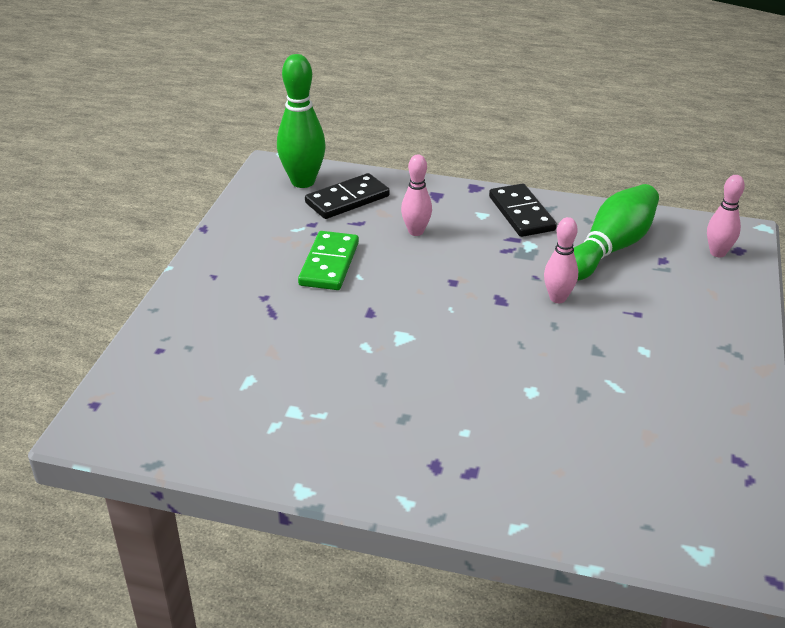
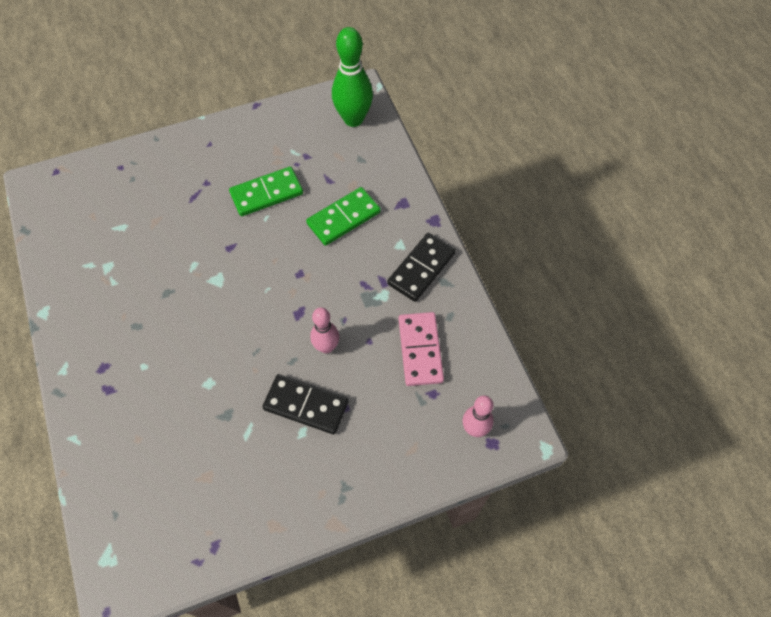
camera: 55 degrees right, 25 degrees up
(347, 199) = (352, 156): black domino -> black domino (306, 405)
(416, 231) = (344, 218): pink bowling pin -> green domino
(610, 248) = (420, 350): green bowling pin -> pink domino

